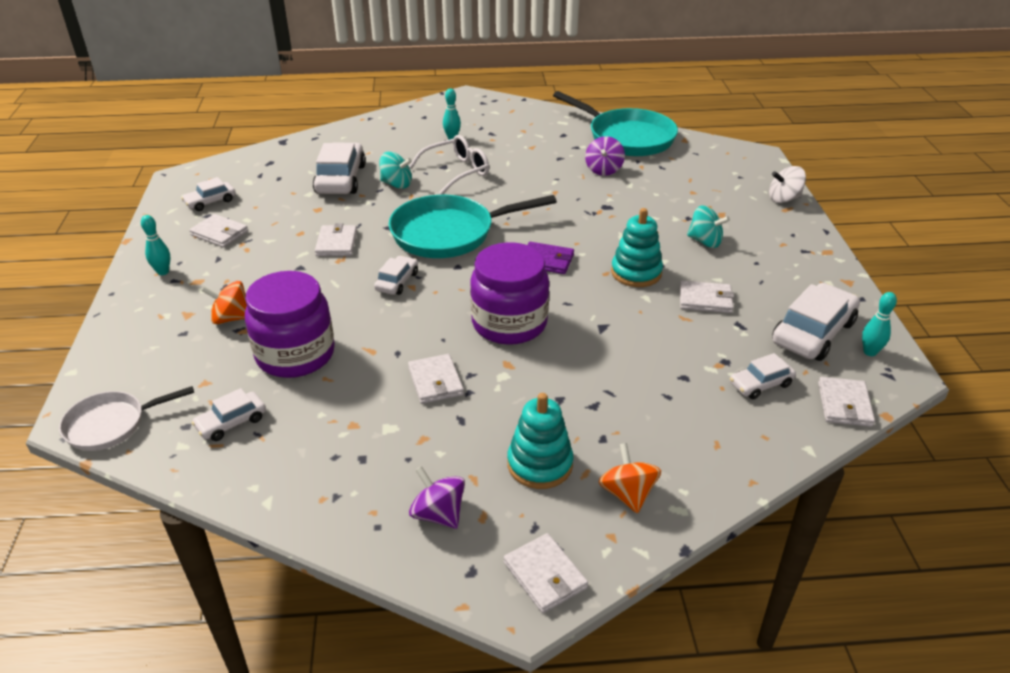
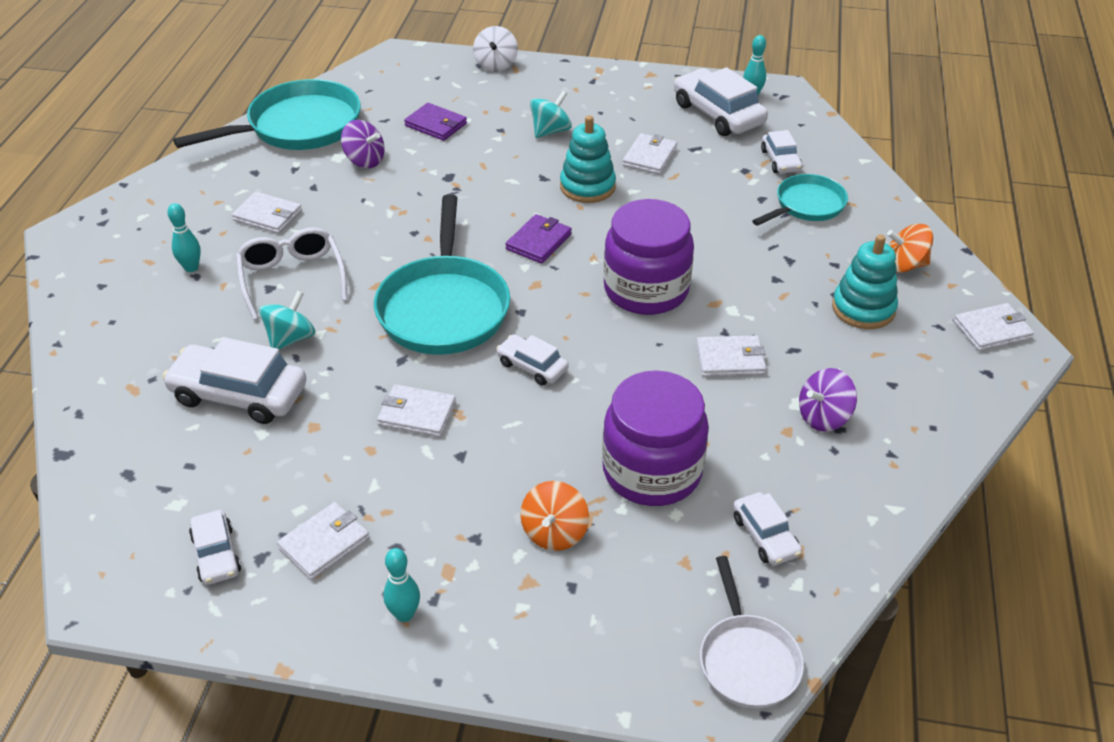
camera: 75 degrees left, 5 degrees up
(438, 514) = (920, 383): purple spinning top -> purple spinning top (823, 417)
(672, 188) = (436, 125): none -> purple wallet
(691, 410) = (806, 205): none -> turquoise pan
(844, 404) = (814, 127): white wallet -> white wallet (268, 216)

